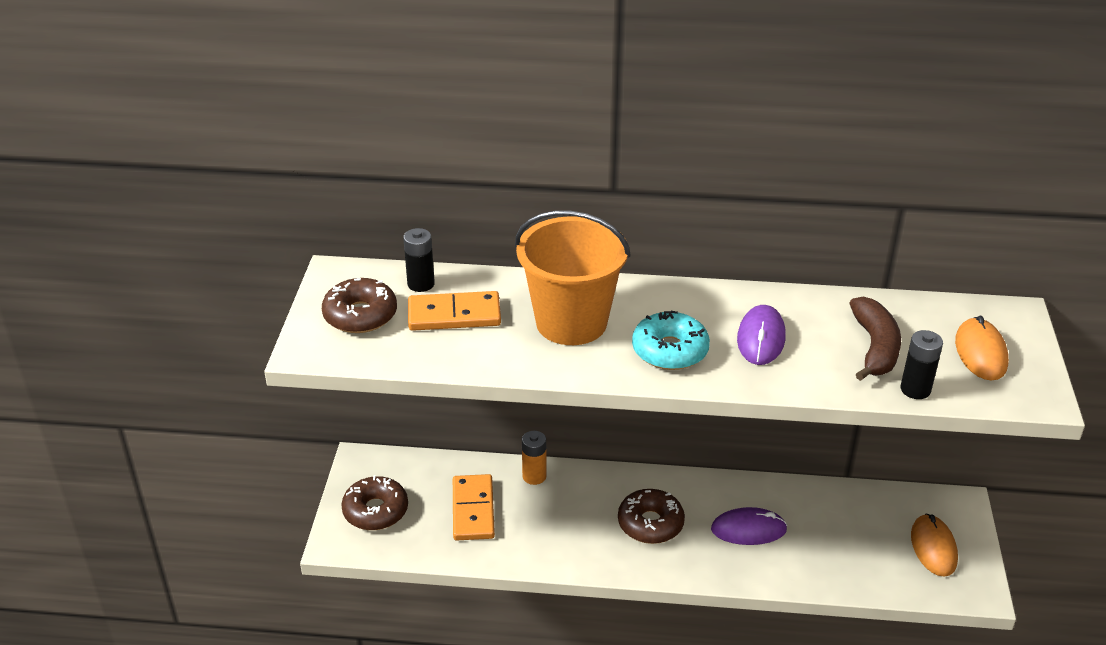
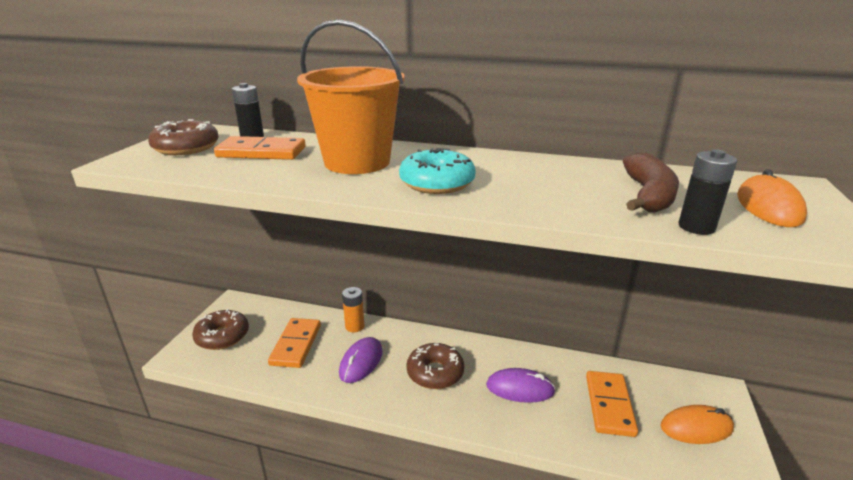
camera: 10 degrees right, 10 degrees down
(761, 338) = (530, 182): purple mouse -> purple mouse (361, 362)
(845, 535) = (609, 405): none -> orange domino
(933, 547) = (696, 427): orange mouse -> orange mouse turned 75 degrees clockwise

